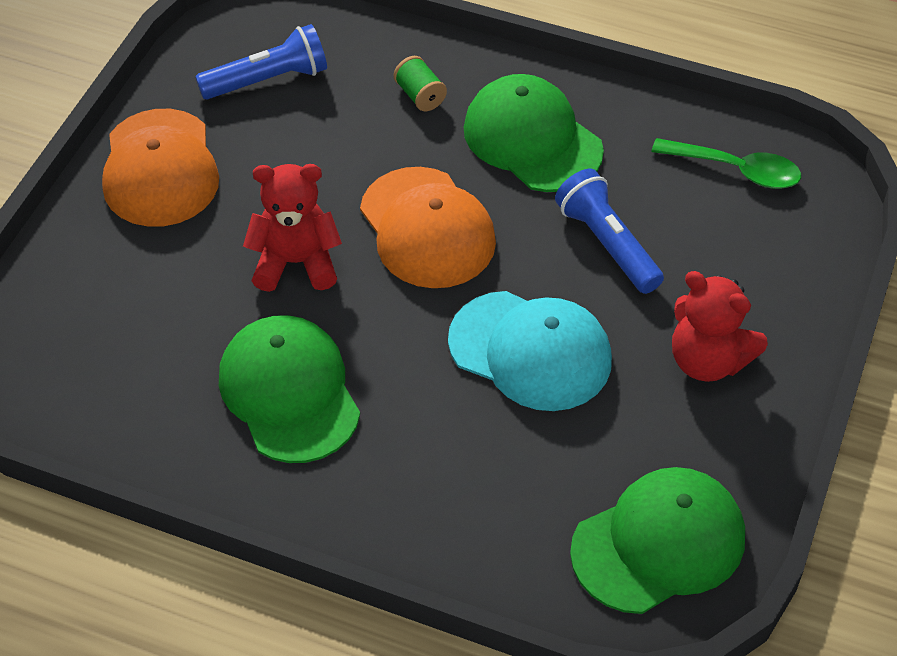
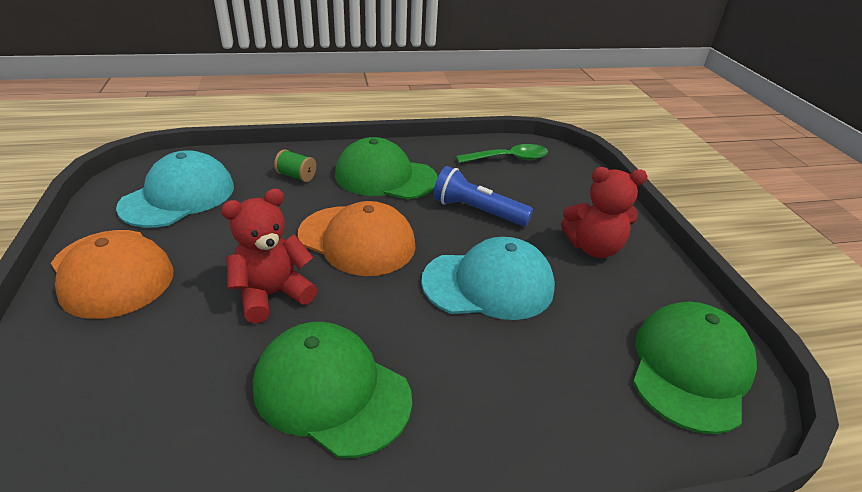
camera: 35 degrees left, 15 degrees down
(268, 80) = (178, 196): blue flashlight -> turquoise cap

